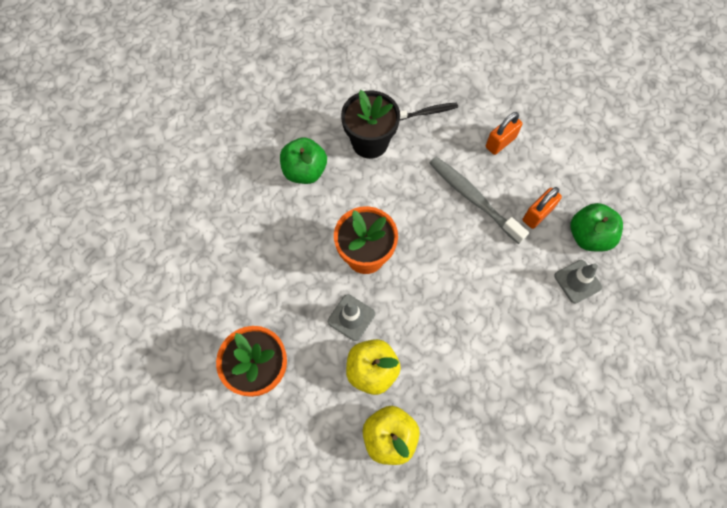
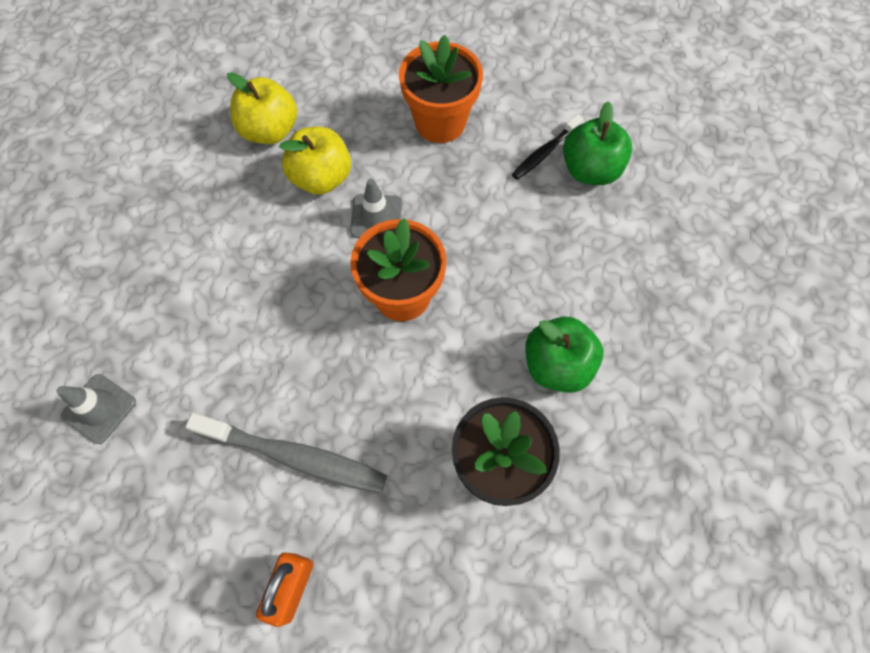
camera: 150 degrees right, 0 degrees up
(427, 112) = (439, 578): black toothbrush -> black toothbrush (544, 152)
(537, 214) = (187, 483): orange padlock -> none
(588, 236) = (97, 489): green apple -> green apple (590, 170)

